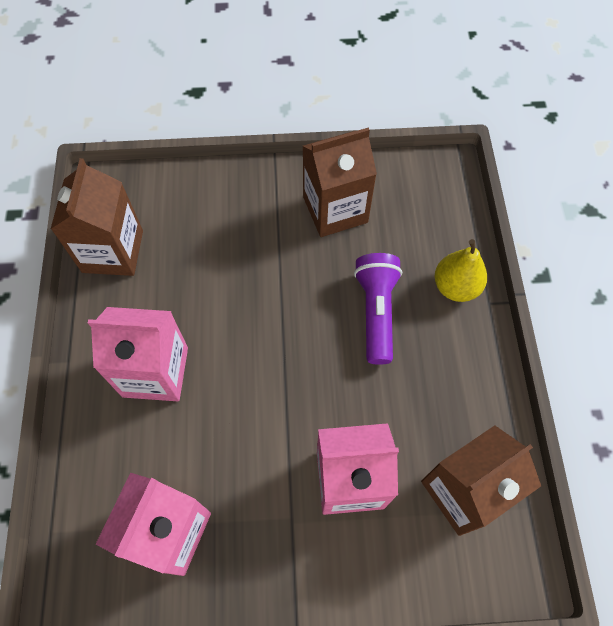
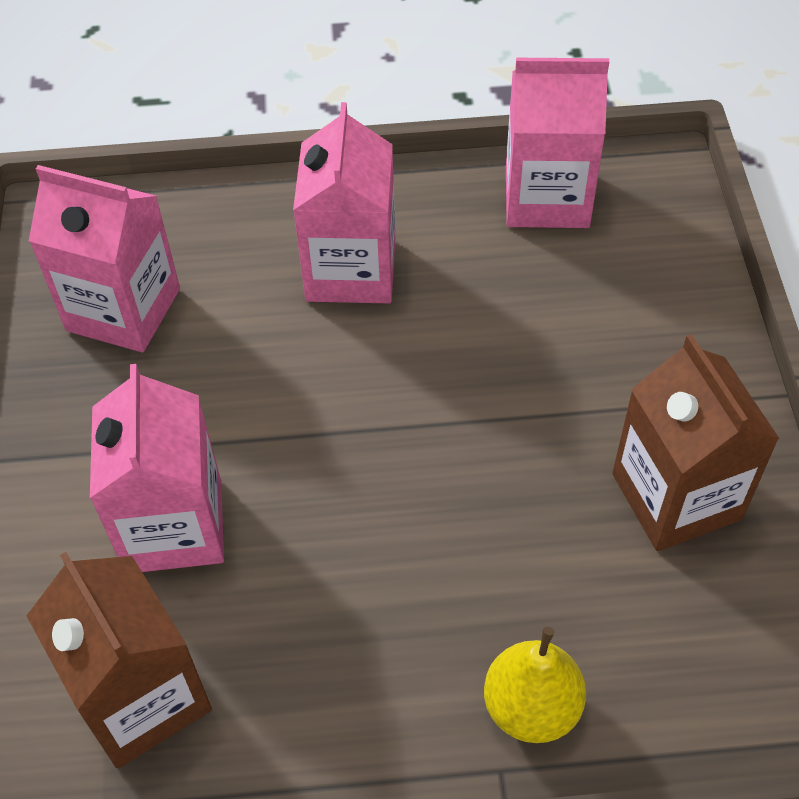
camera: 90 degrees right, 10 degrees down
(113, 251) = (546, 197): brown carton -> pink carton
(376, 312) = (467, 565): purple flashlight -> none

